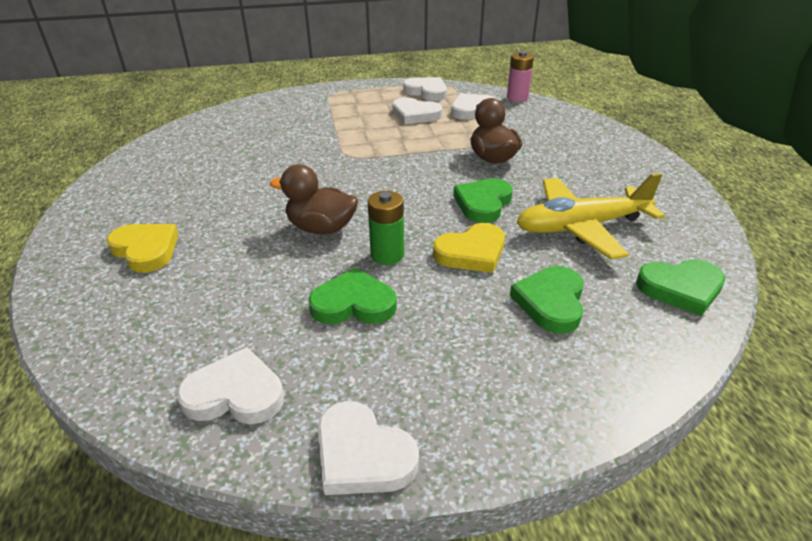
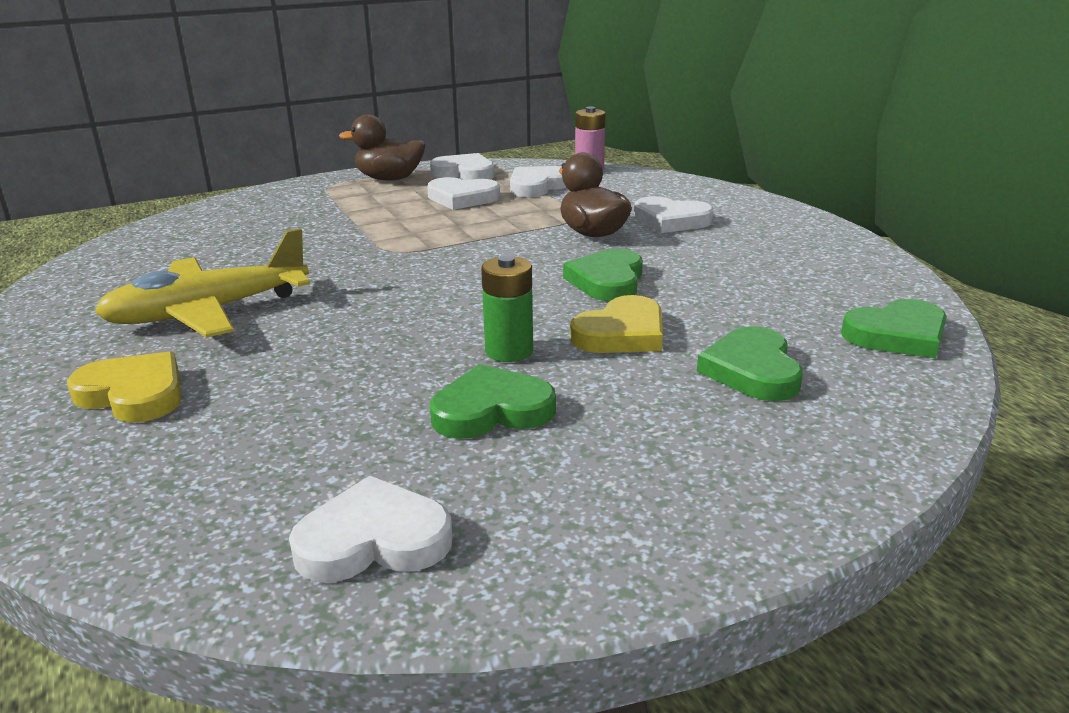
camera: 15 degrees left, 10 degrees down
(321, 228) = (398, 334): brown duck -> brown duck (389, 179)
(362, 455) = (599, 574): white heart -> white heart (671, 220)
(580, 227) = (744, 290): yellow plane -> yellow plane (207, 312)

